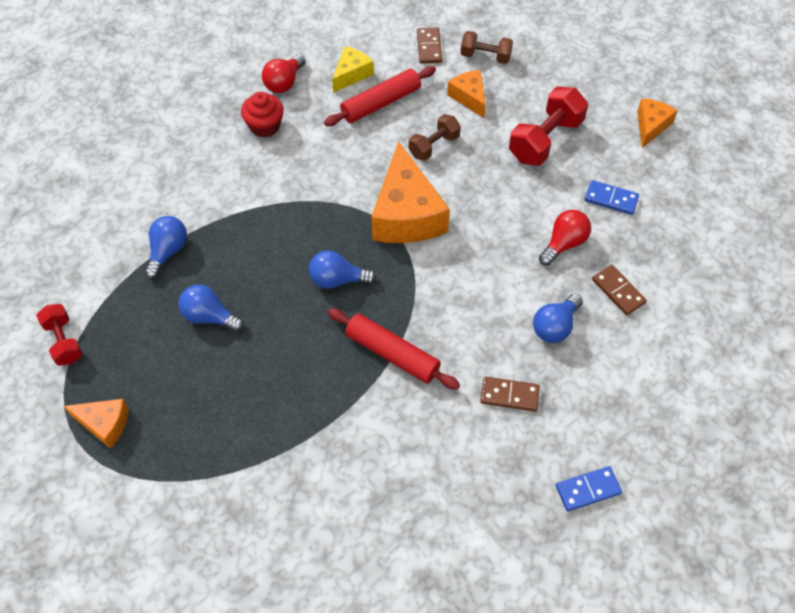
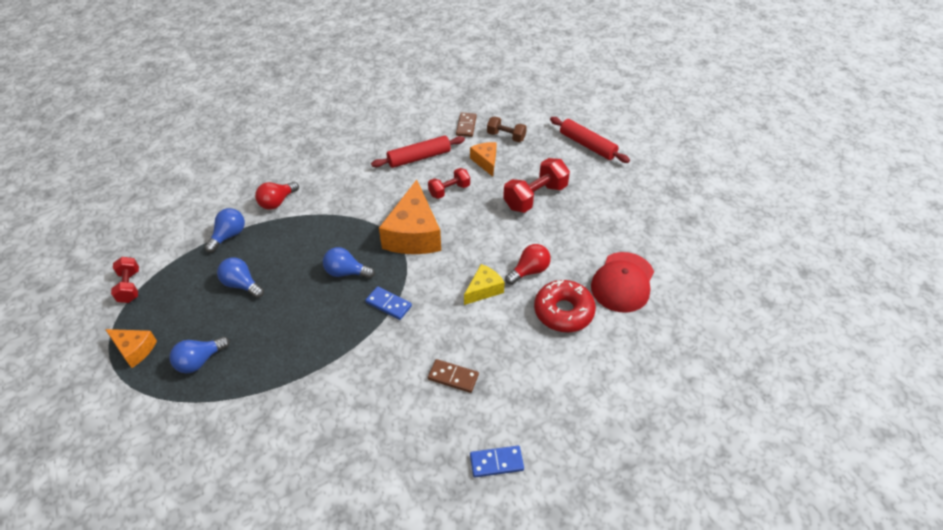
camera: 10 degrees right, 10 degrees down
(265, 126) = (330, 162): red cupcake -> none
(284, 83) = (353, 136): red light bulb -> red light bulb (277, 202)
(351, 74) = (404, 137): yellow cheese -> yellow cheese (484, 289)
(392, 354) = (370, 332): red rolling pin -> red rolling pin (587, 145)
(434, 146) = (449, 190): brown dumbbell -> red dumbbell
(555, 326) = (505, 330): blue light bulb -> blue light bulb (200, 361)
(611, 199) = (575, 244): blue domino -> blue domino (388, 304)
(618, 291) = (563, 312): brown domino -> red donut
(651, 126) = (620, 197): orange cheese -> none
(679, 241) = (623, 282): none -> red cap

